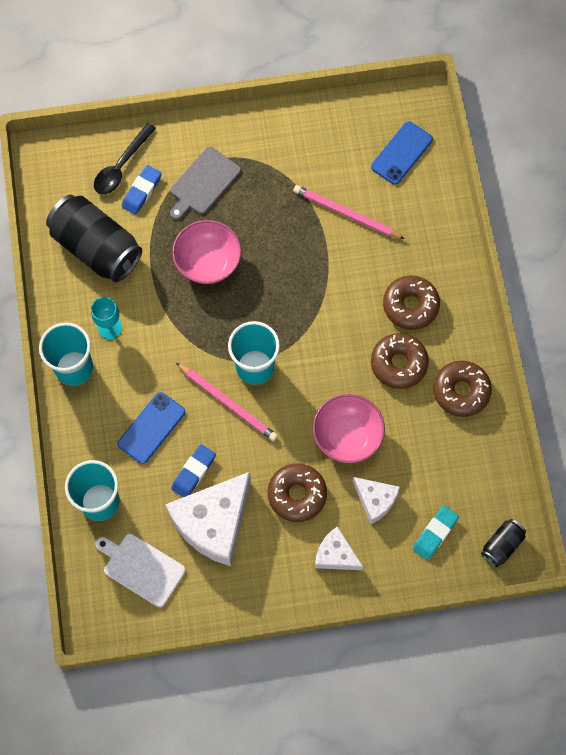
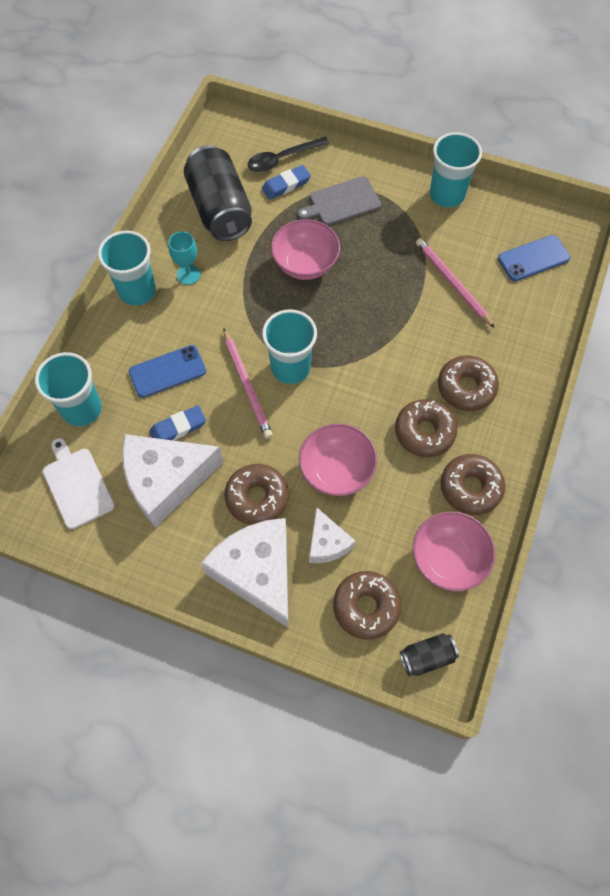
camera: 30 degrees right, 5 degrees down
(292, 127) = (447, 195): none -> turquoise cup
(335, 555) = (257, 573): white cheese -> white cheese, size x1.89
(435, 533) = (366, 607): turquoise eraser -> brown donut
(476, 460) = (448, 559): none -> pink bowl

